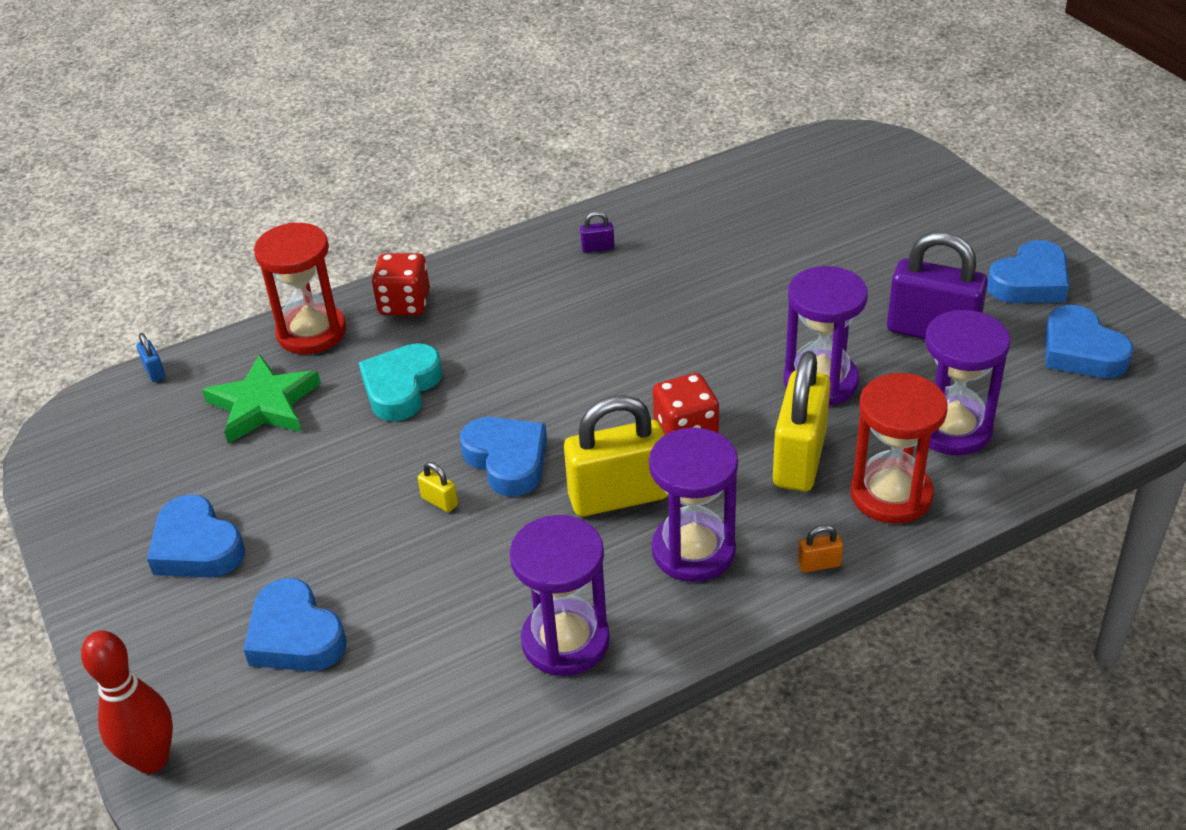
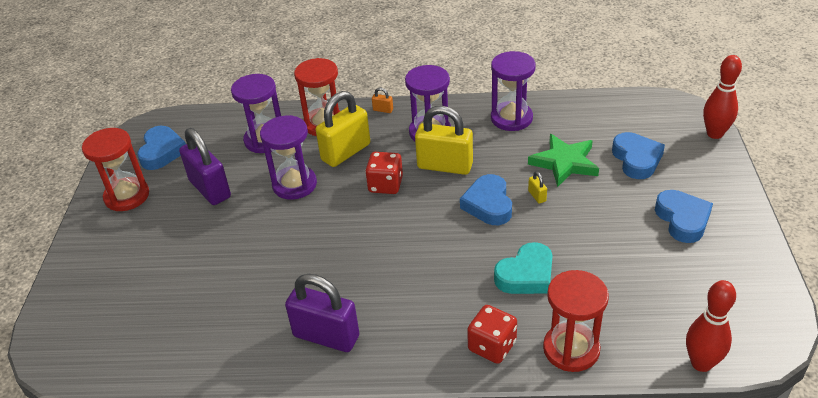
camera: 150 degrees left, 0 degrees up
(154, 371) = (701, 363): blue padlock -> red bowling pin
(263, 405) = (623, 299): green star -> green star (564, 163)
(598, 248) = (326, 336): purple padlock -> purple padlock, size x2.49
(1029, 282) = (127, 196): blue heart -> red hourglass

